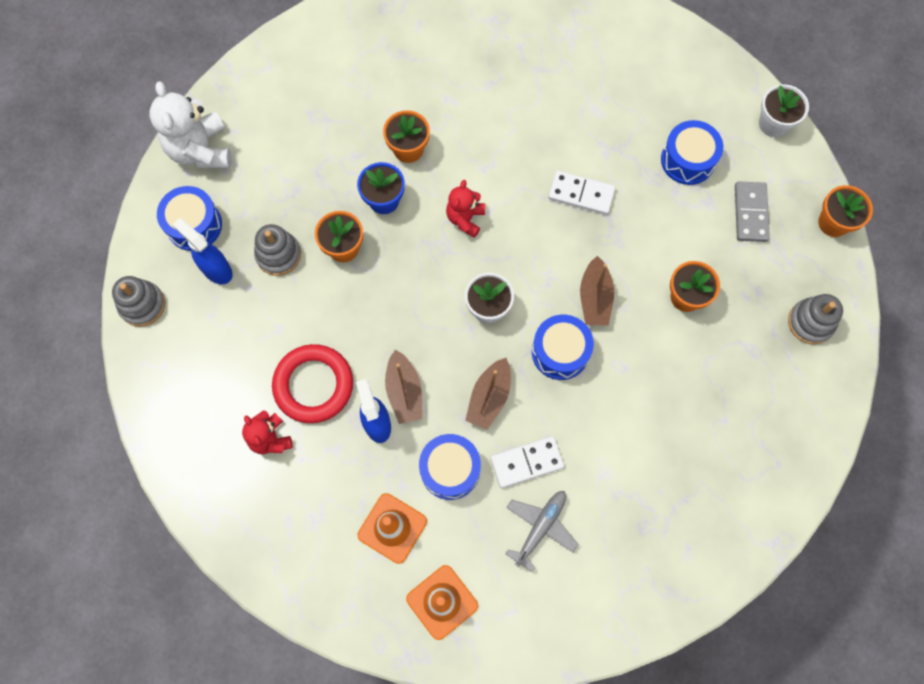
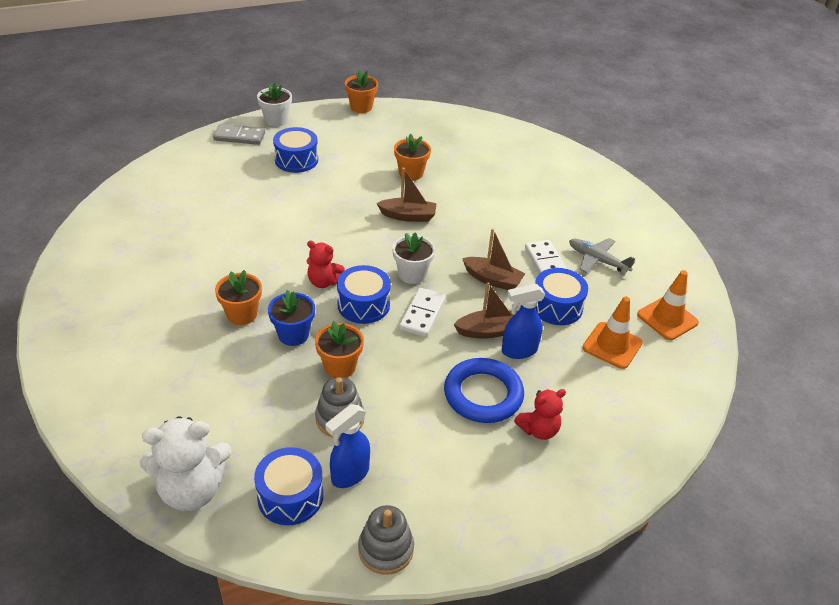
camera: 90 degrees left, 30 degrees down
(313, 385) = (483, 394): red ring -> blue ring
(560, 352) = (453, 238): blue drum -> blue drum (363, 305)
(581, 194) = (314, 214): white domino -> white domino (422, 314)
(750, 213) = (347, 138): grey domino -> grey domino (239, 136)
(810, 322) = (434, 125): grey stacking toy -> none

